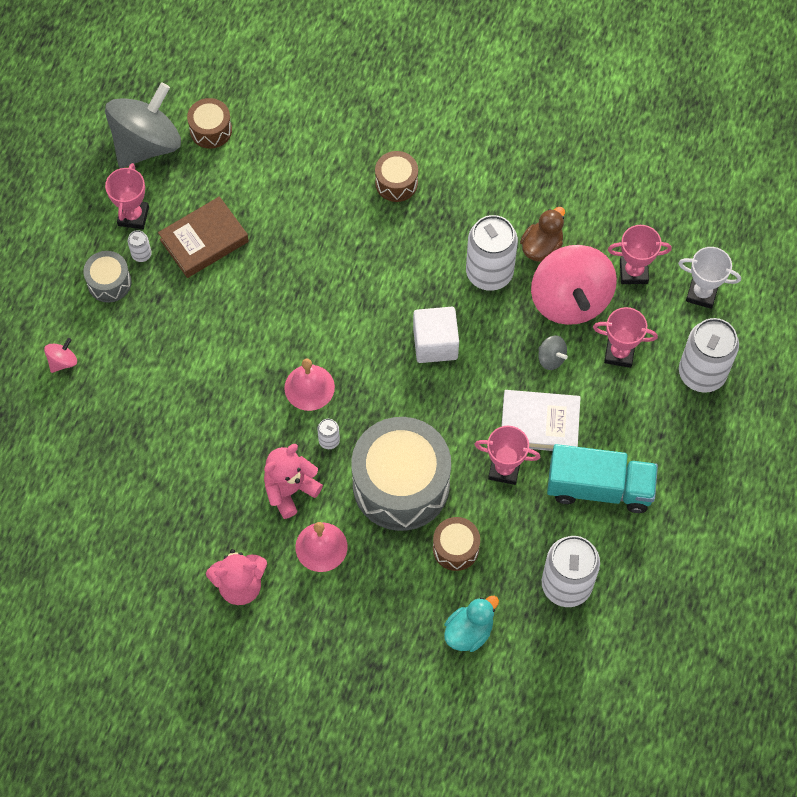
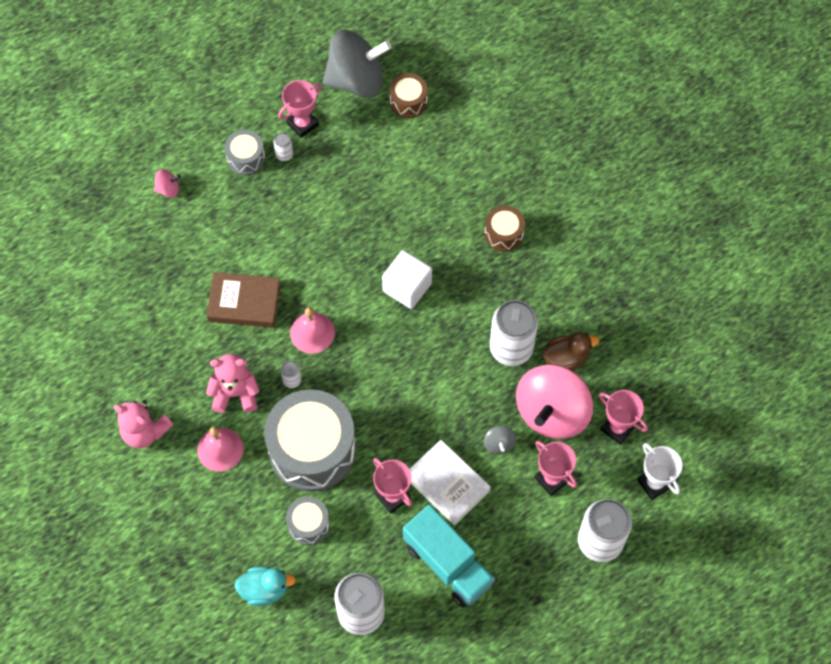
camera: 40 degrees right, 0 degrees up
(204, 241) = (334, 176): brown book -> brown book (244, 303)
(435, 343) = (426, 369): white cube -> white cube (407, 287)
(455, 548) = (308, 524): brown drum -> grey drum

